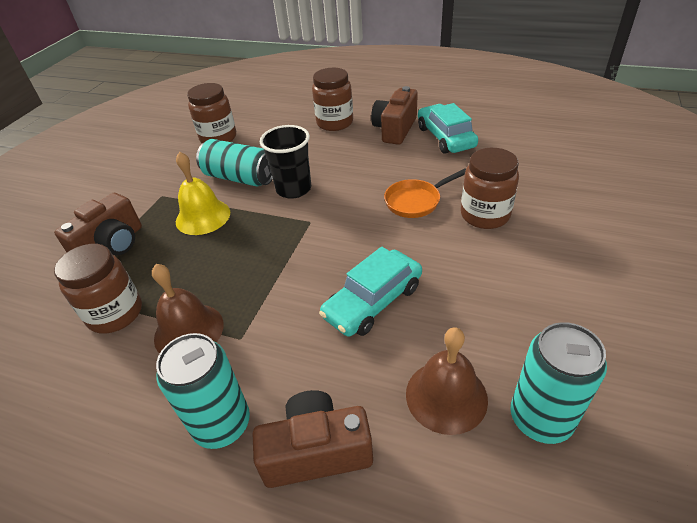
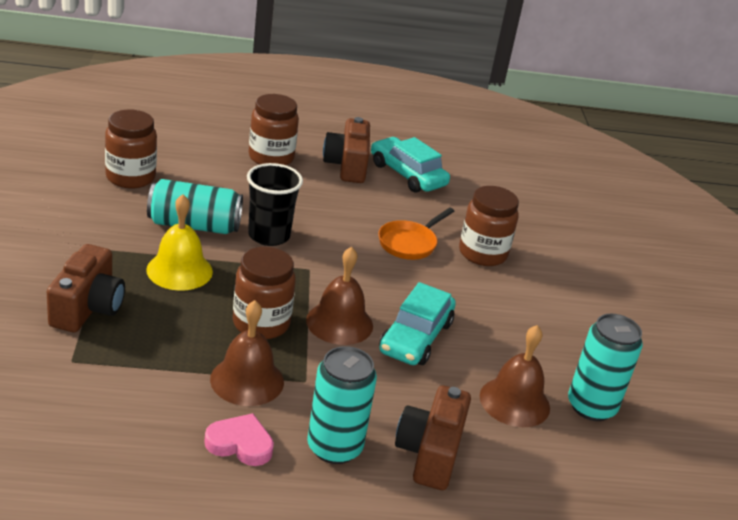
camera: 30 degrees left, 10 degrees down
(115, 313) = (151, 373): brown jar -> brown jar (261, 323)
(138, 403) = (240, 444): none -> pink heart
(307, 278) = (339, 323): none -> brown bell
(316, 451) = (430, 453): brown camera -> brown camera turned 45 degrees counterclockwise

